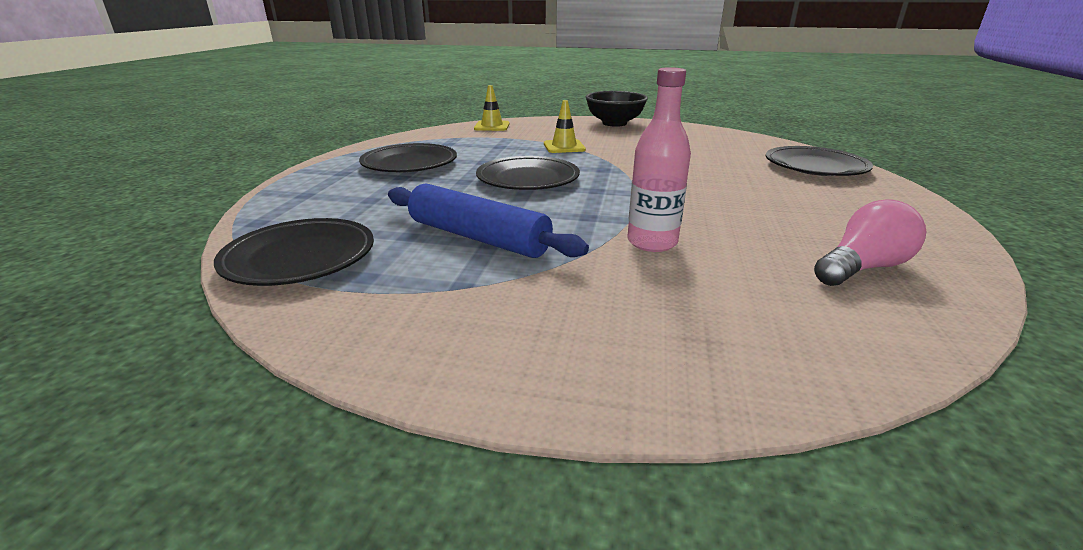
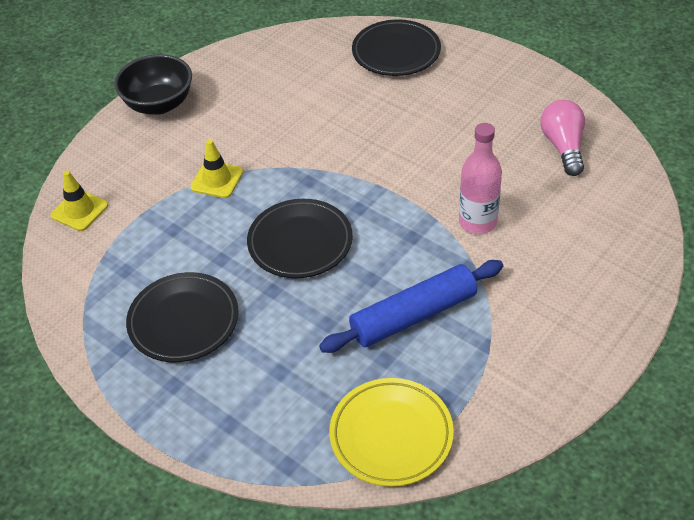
camera: 60 degrees left, 20 degrees up
(300, 258) = (391, 435): black plate -> yellow plate

